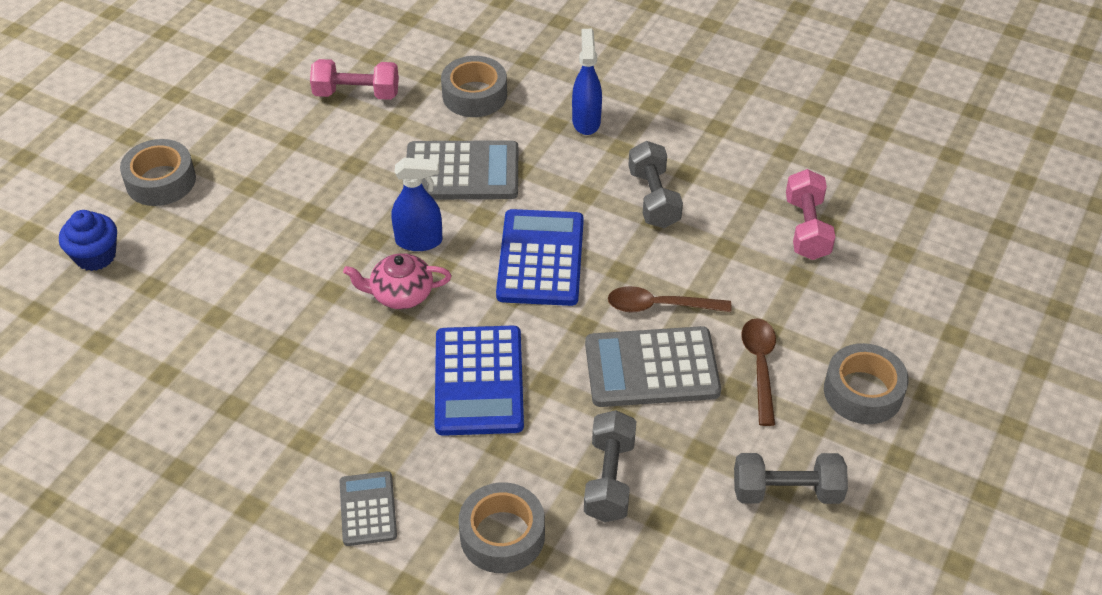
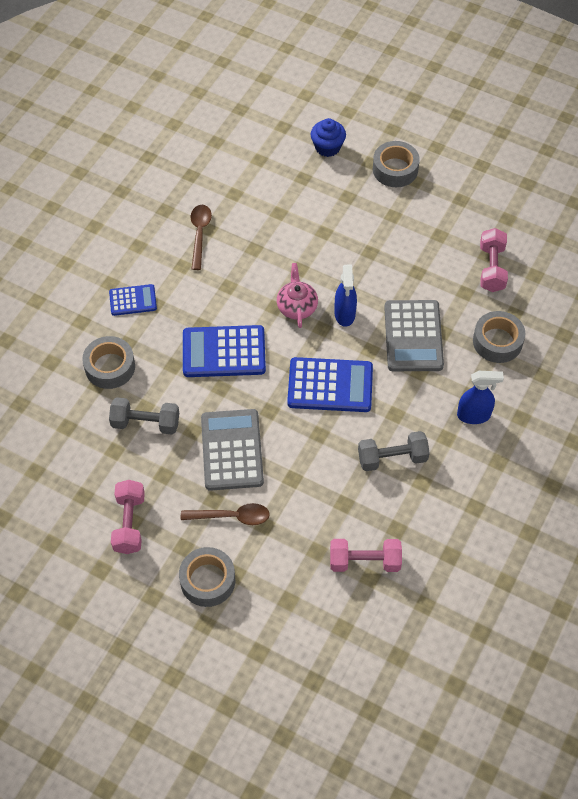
camera: 90 degrees right, 10 degrees up
(368, 509) = (133, 300): grey calculator -> blue calculator
(659, 306) = (286, 457): brown spoon -> brown spoon (200, 234)
(786, 491) = (129, 523): grey dumbbell -> pink dumbbell

